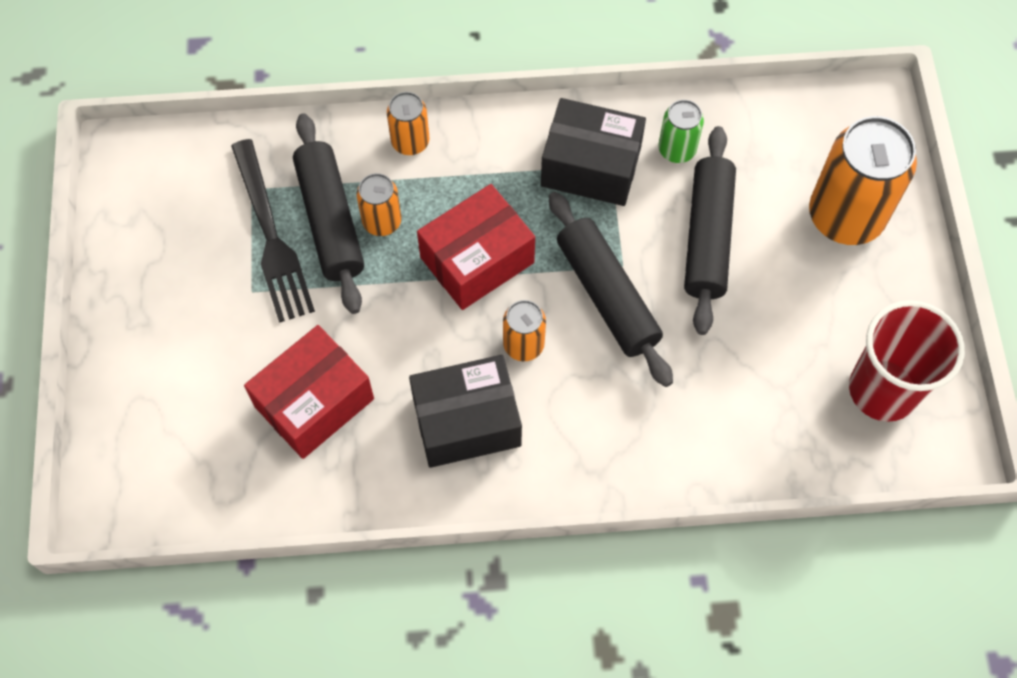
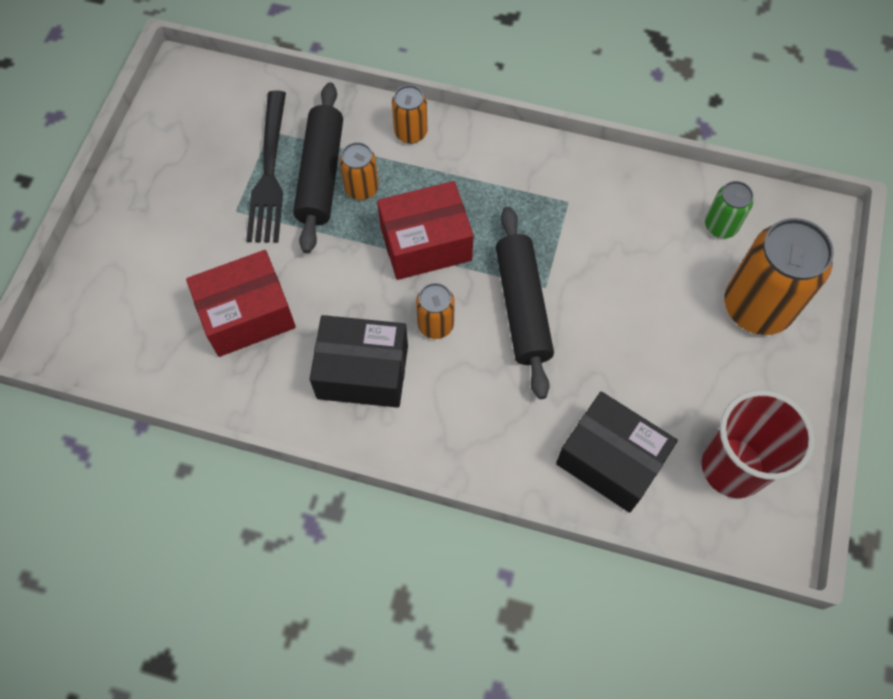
camera: 20 degrees right, 0 degrees up
(591, 167) = (551, 197): black box -> black box (610, 460)
(677, 149) = (630, 206): green can -> green can (720, 226)
(707, 237) = (628, 286): black rolling pin -> none

